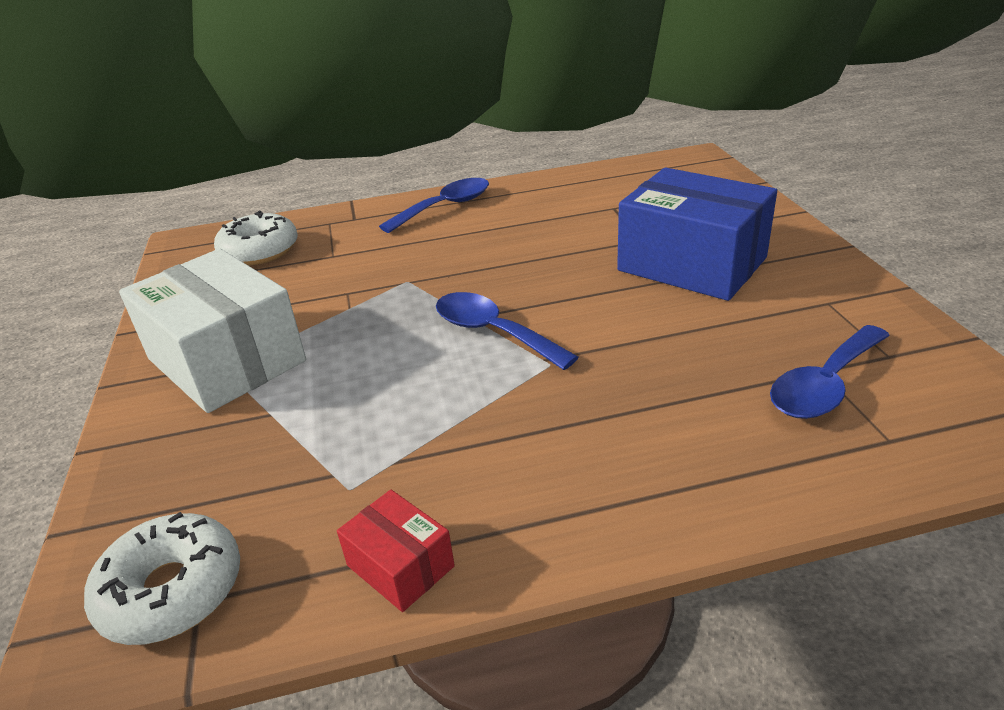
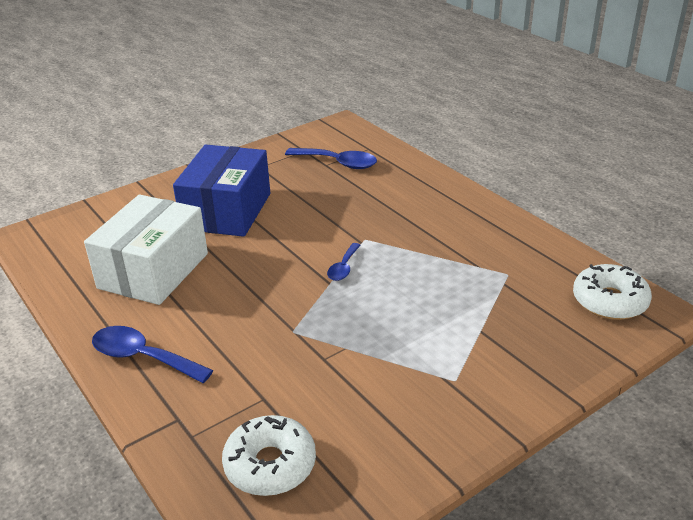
camera: 115 degrees left, 0 degrees up
(226, 360) = (447, 383): white box -> white box (154, 271)
(400, 566) = (534, 242): red box -> none
(493, 332) = (343, 268): blue spoon -> blue spoon, size x0.58

